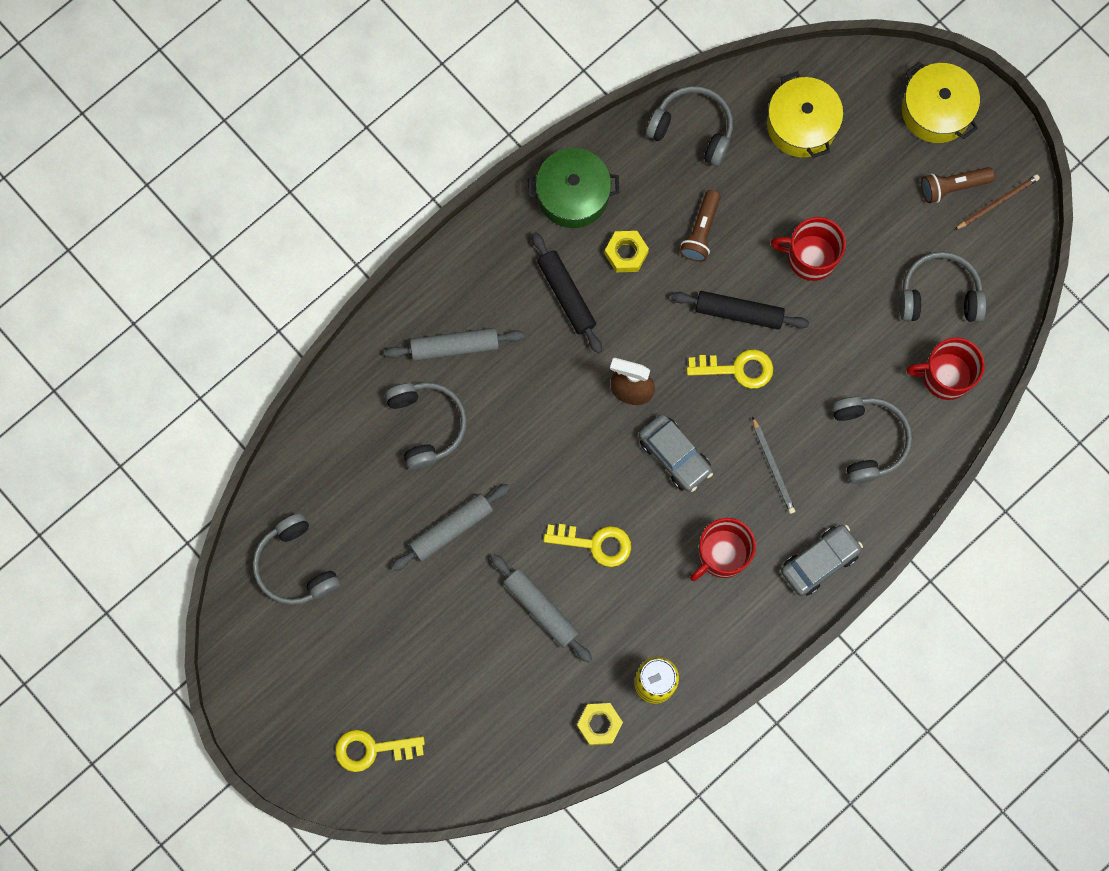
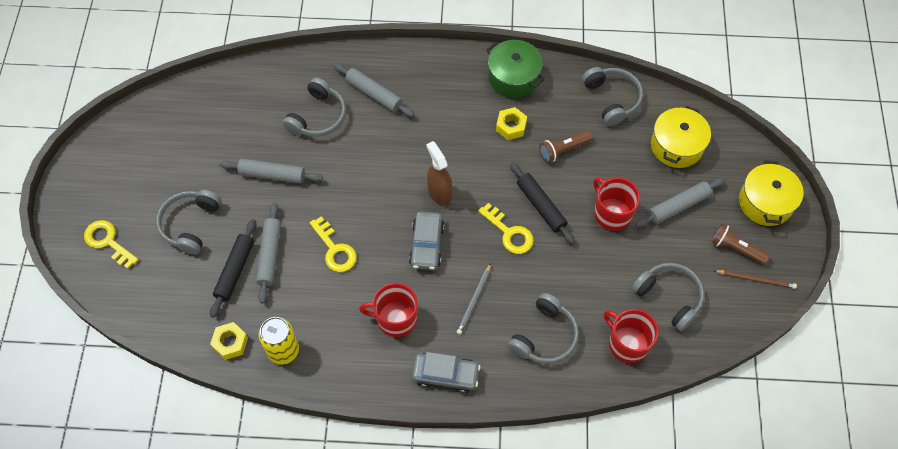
camera: 45 degrees right, 15 degrees down
(295, 566) = (179, 123): grey headphones -> grey headphones (190, 224)
(566, 295) = (457, 119): black rolling pin -> black rolling pin (235, 270)
(862, 190) = (678, 206): none -> grey rolling pin

